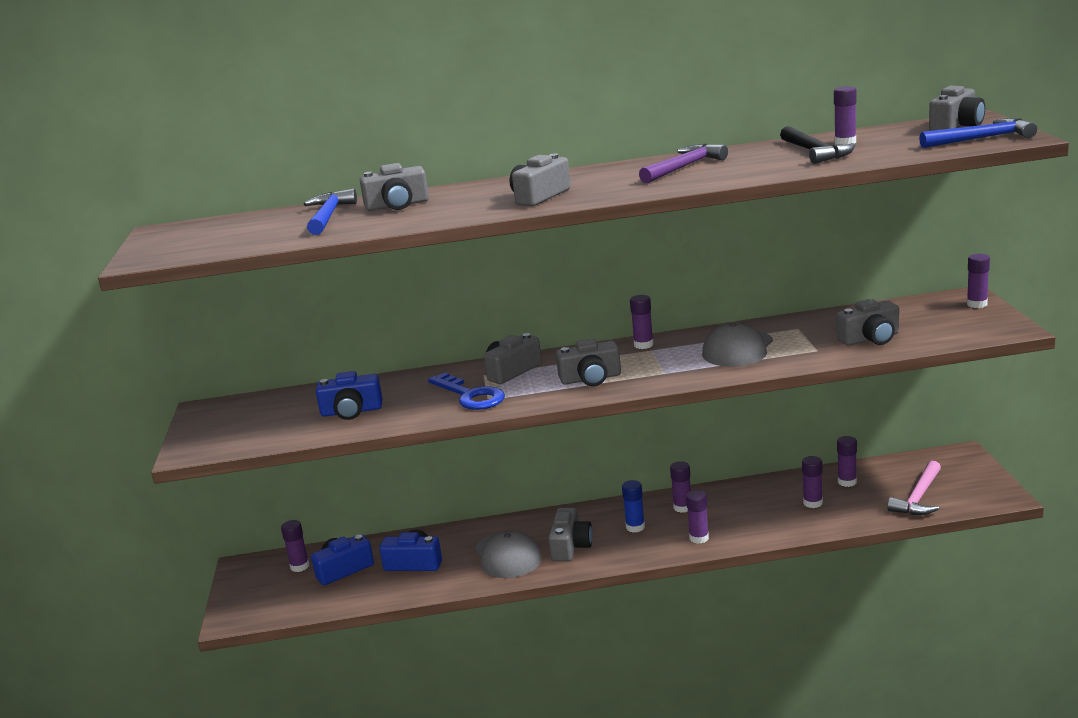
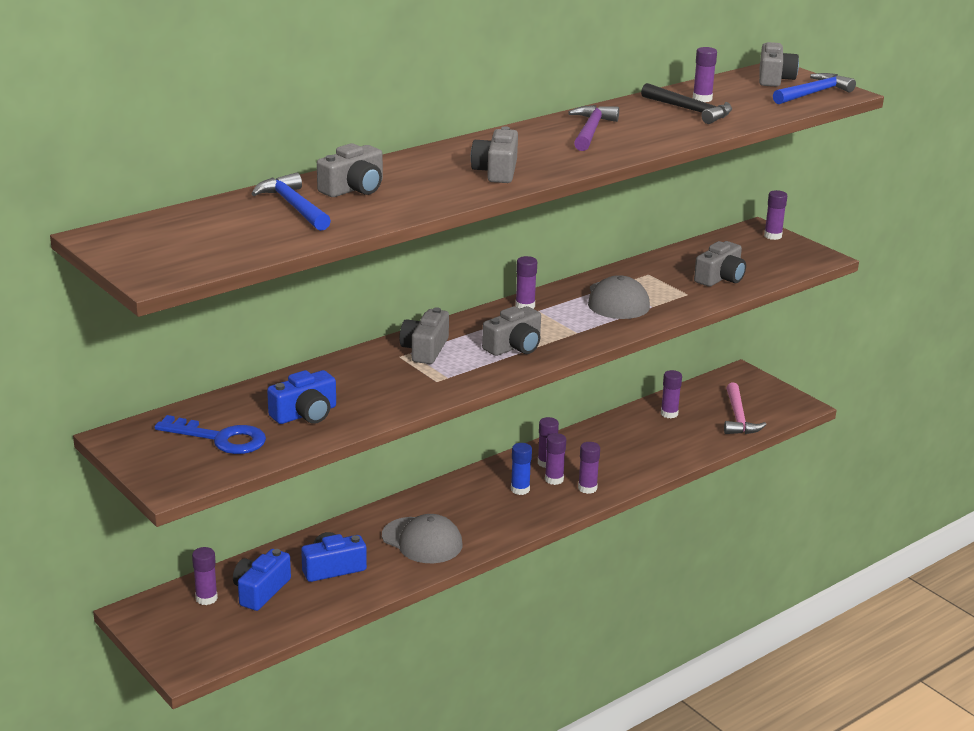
camera: 35 degrees left, 5 degrees up
(471, 396) = (415, 380): blue key -> blue key (221, 438)
(570, 546) = (476, 519): grey camera -> none
(812, 503) = (657, 438): purple glue stick -> purple glue stick (554, 479)

